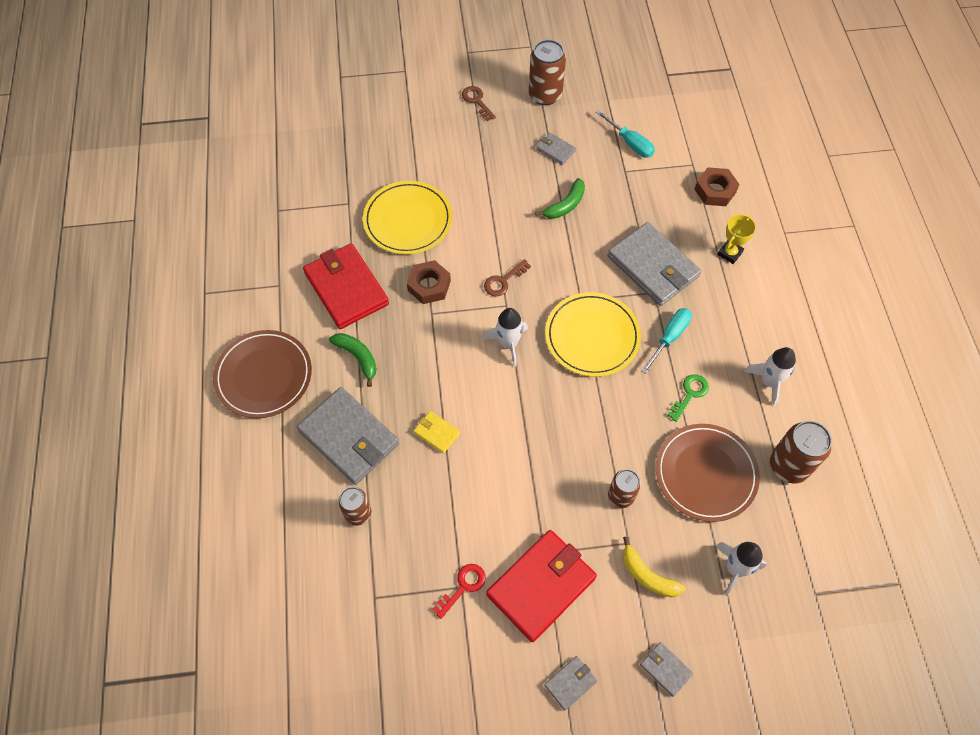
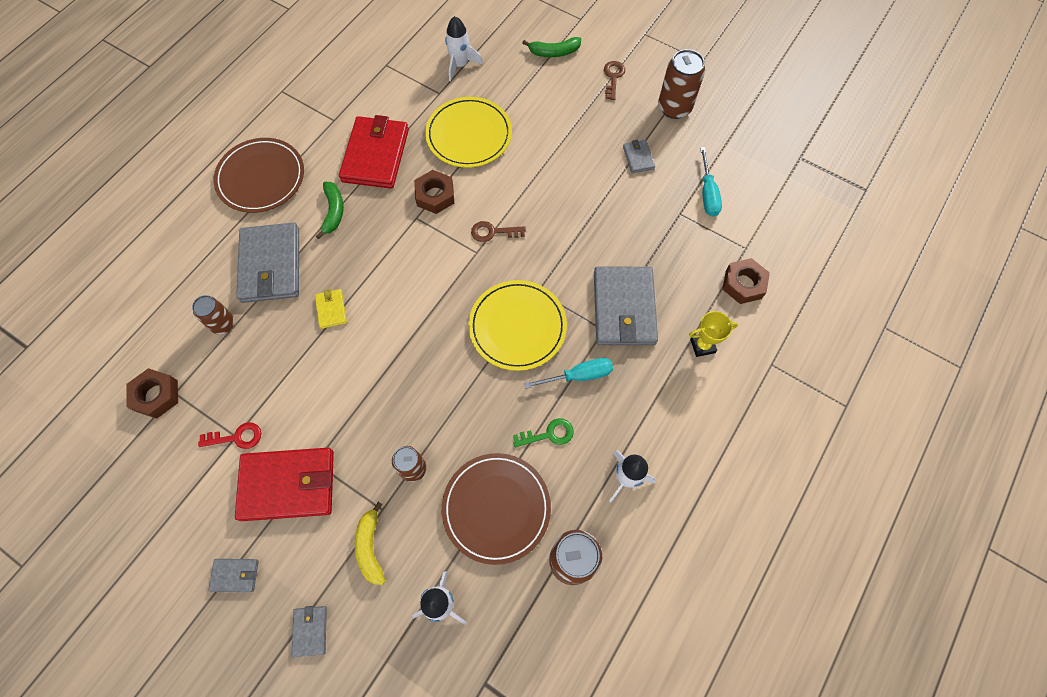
camera: 40 degrees right, 5 degrees up
(360, 612) = (156, 395): none -> brown nut
(508, 344) = (448, 283): white rocket -> white rocket (460, 65)
(565, 205) = (601, 207): green banana -> green banana (554, 52)

